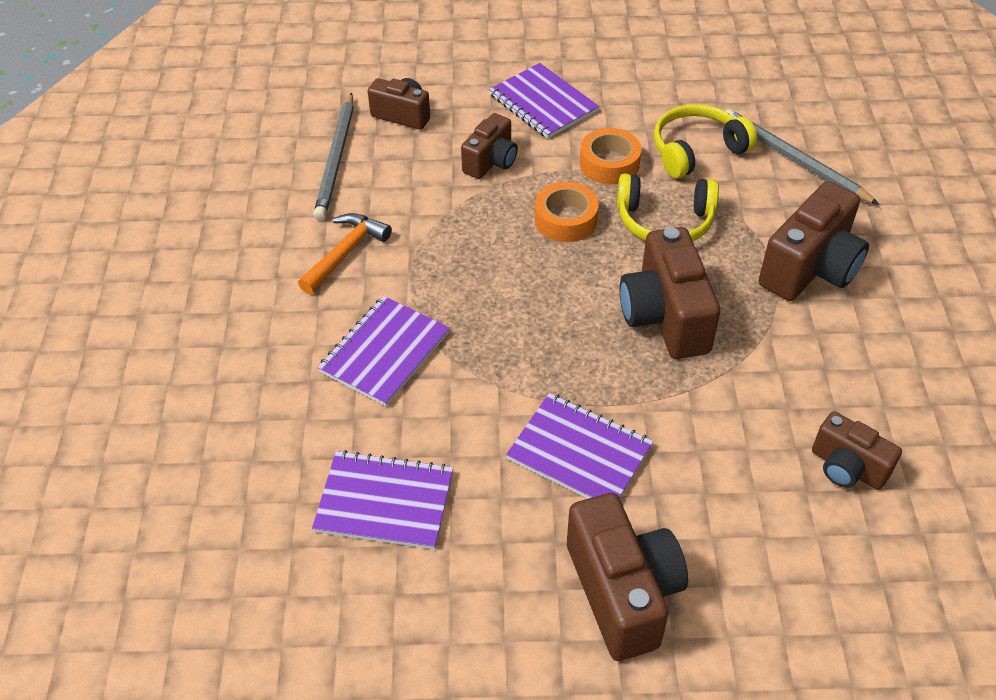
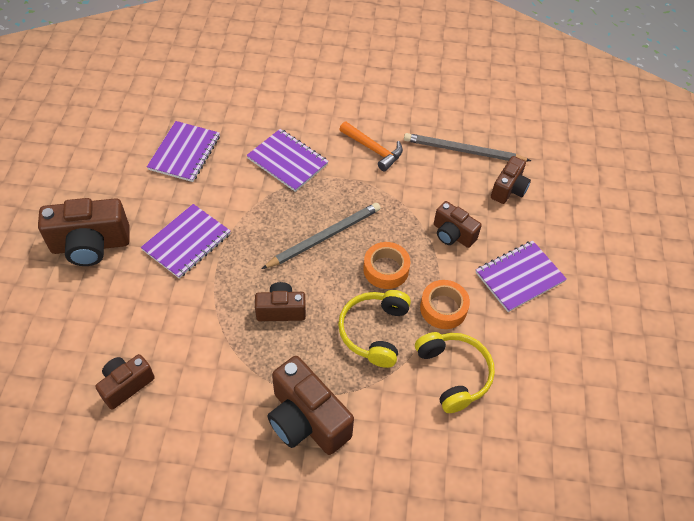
camera: 95 degrees right, 5 degrees up
(665, 317) = (281, 310): brown camera -> brown camera, size x0.60
(794, 160) = (435, 448): grey pencil -> grey pencil (324, 237)

